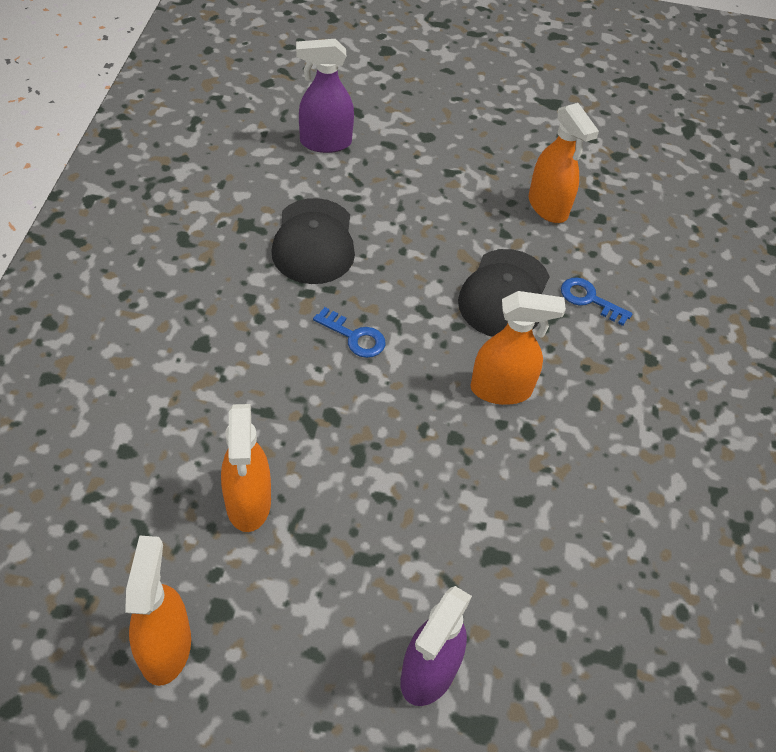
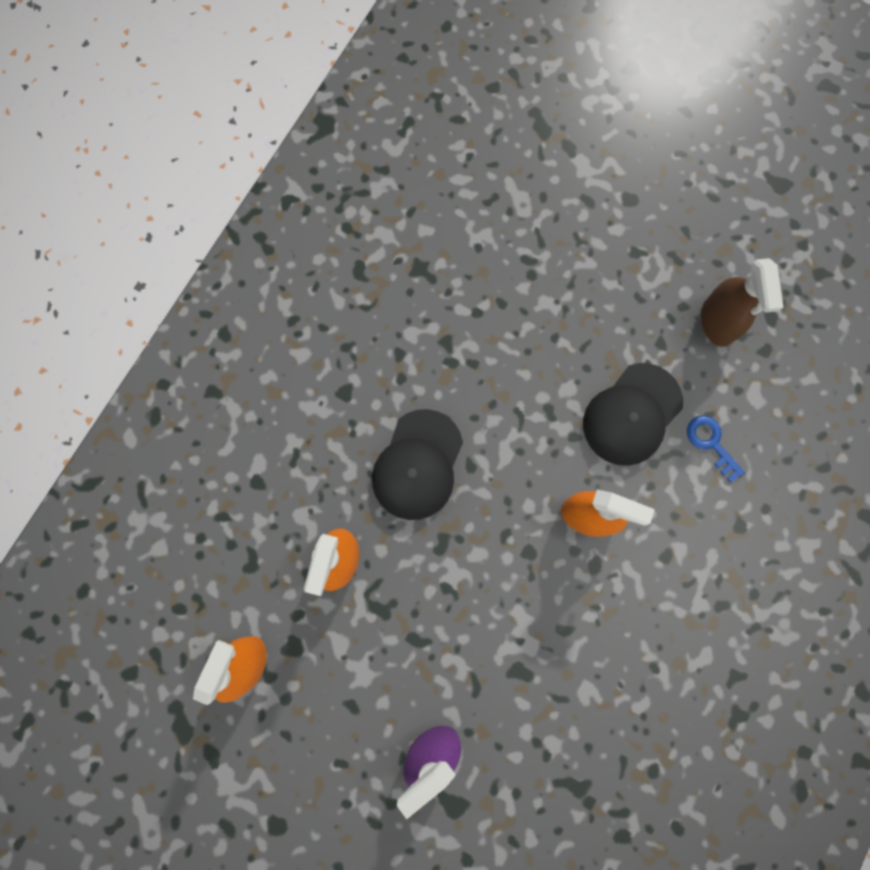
camera: 25 degrees right, 25 degrees up
(314, 242) = (475, 305): black cap -> black cap (417, 465)
(325, 143) = (525, 183): purple spray bottle -> none
(354, 337) = (478, 423): blue key -> none
(548, 207) = (717, 322): orange spray bottle -> brown spray bottle

